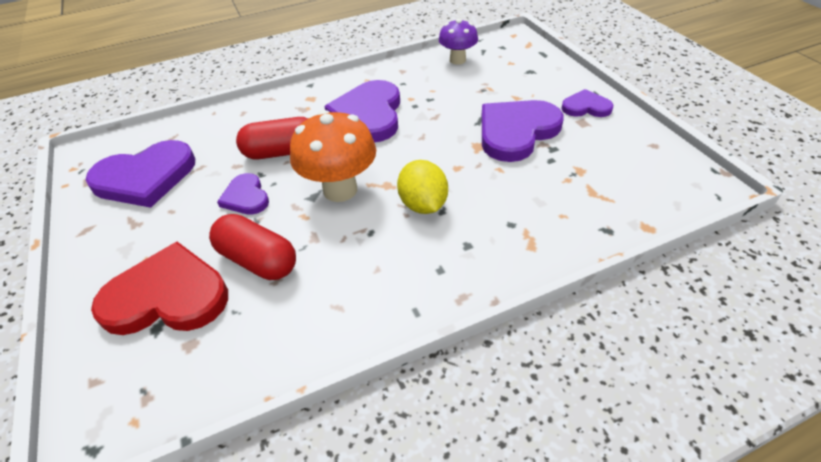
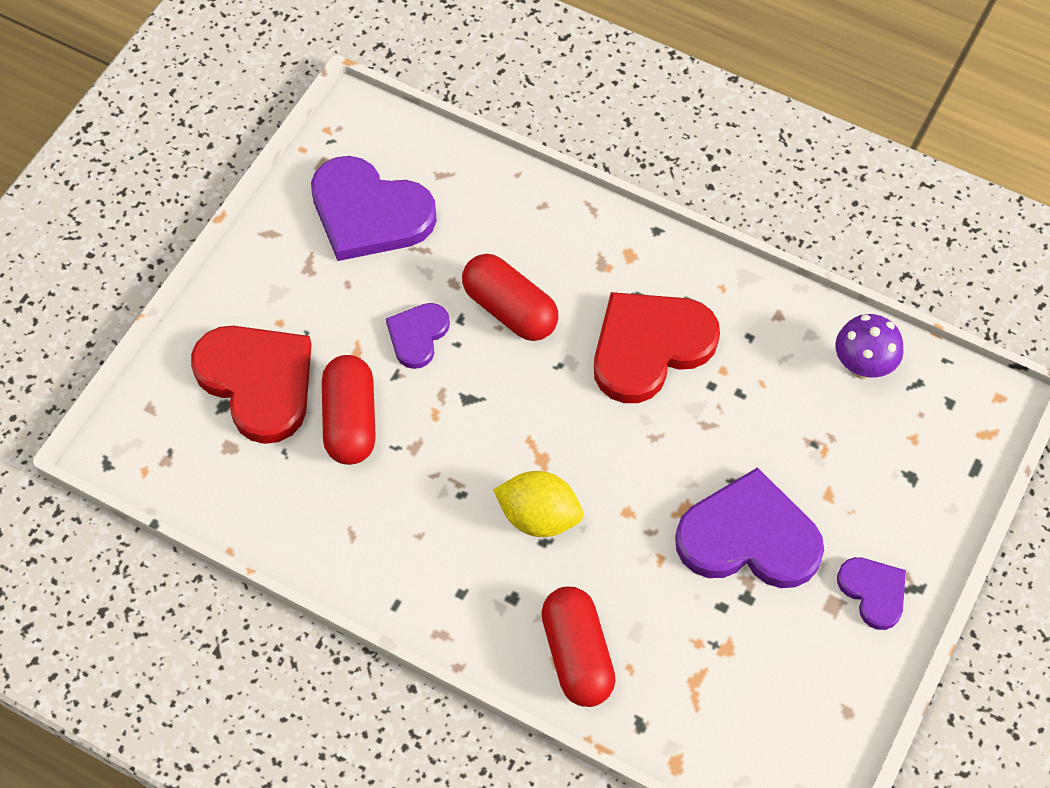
camera: 50 degrees right, 15 degrees up
(340, 190) = (498, 418): orange mushroom -> none
(368, 115) = (649, 347): purple heart -> red heart
(423, 205) = (539, 517): yellow lemon -> yellow lemon turned 75 degrees clockwise
(535, 235) = (577, 655): none -> red capsule

